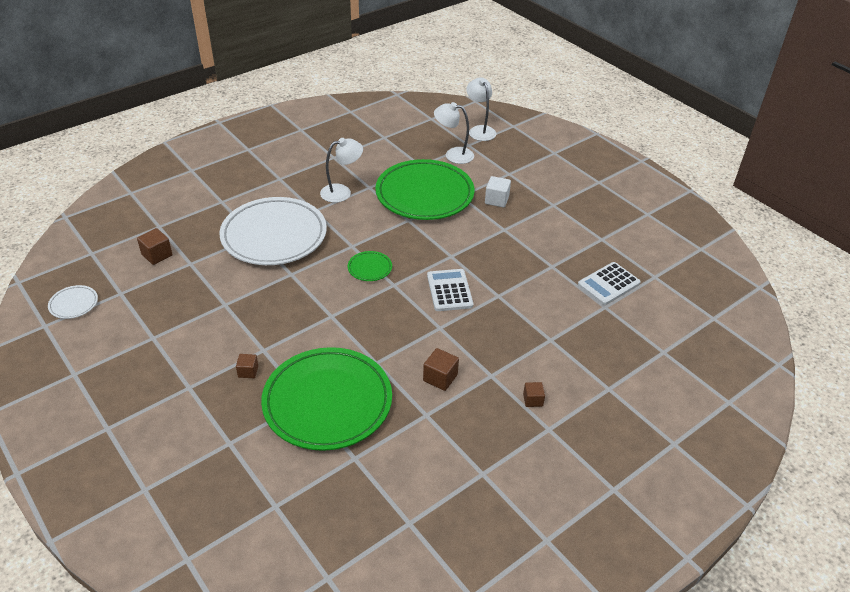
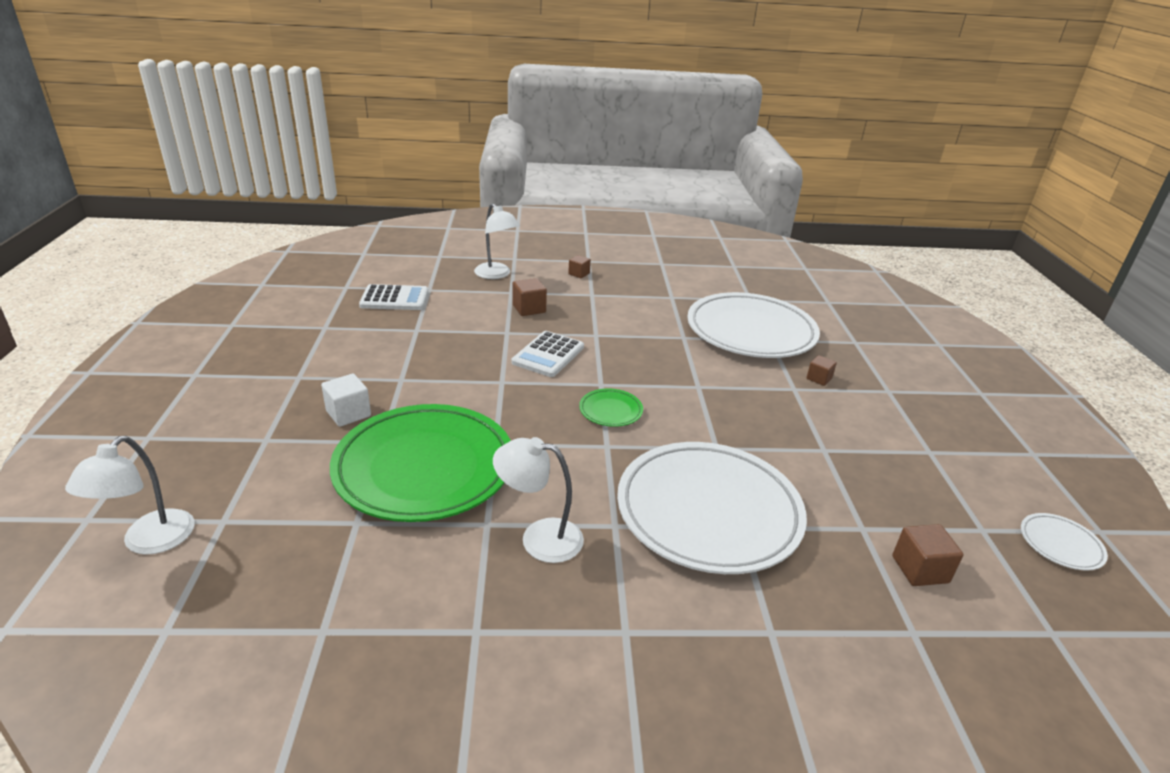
camera: 145 degrees left, 10 degrees down
(327, 402) = (750, 332): green plate -> white plate
(440, 378) = (636, 308): brown cube -> brown cube (529, 309)
(453, 154) = (278, 514): white lamp -> white lamp (496, 274)

